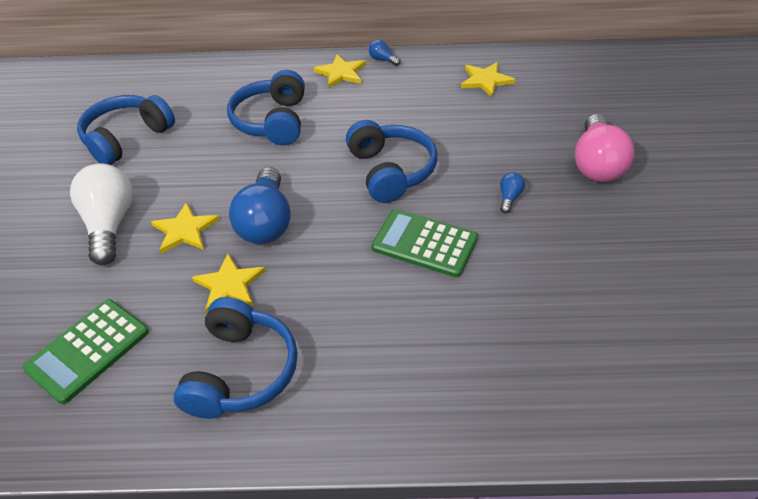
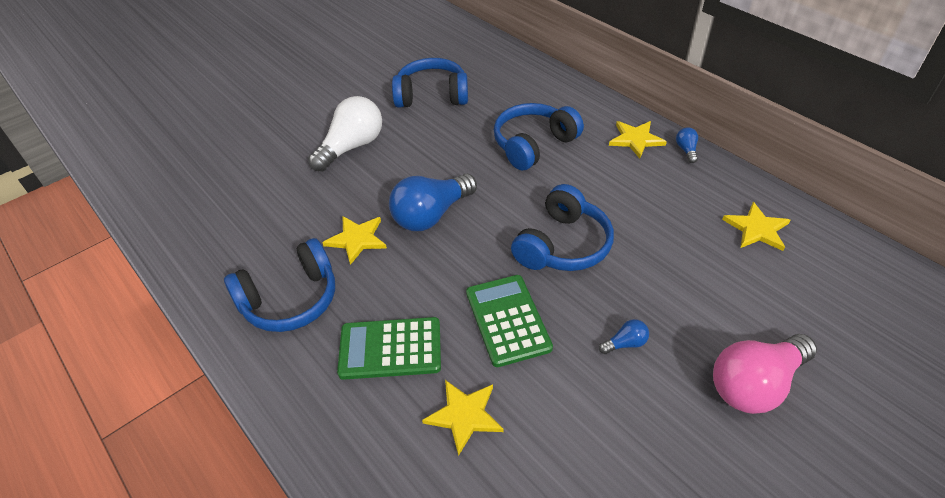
camera: 50 degrees right, 0 degrees up
(88, 350) = (248, 215): green calculator -> green calculator (390, 348)
(185, 230) = (382, 182): yellow star -> yellow star (464, 415)

